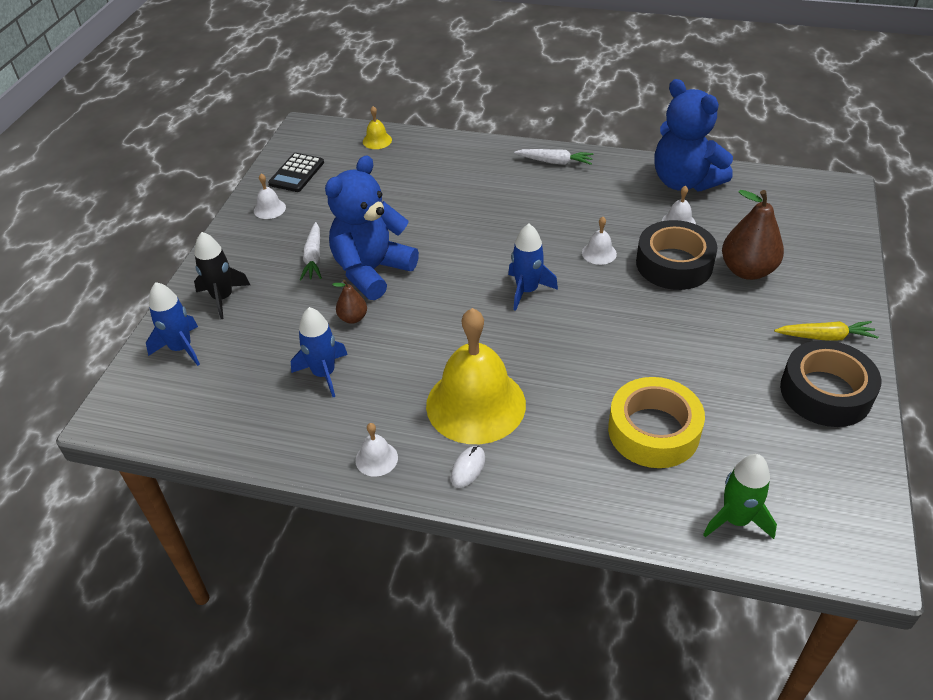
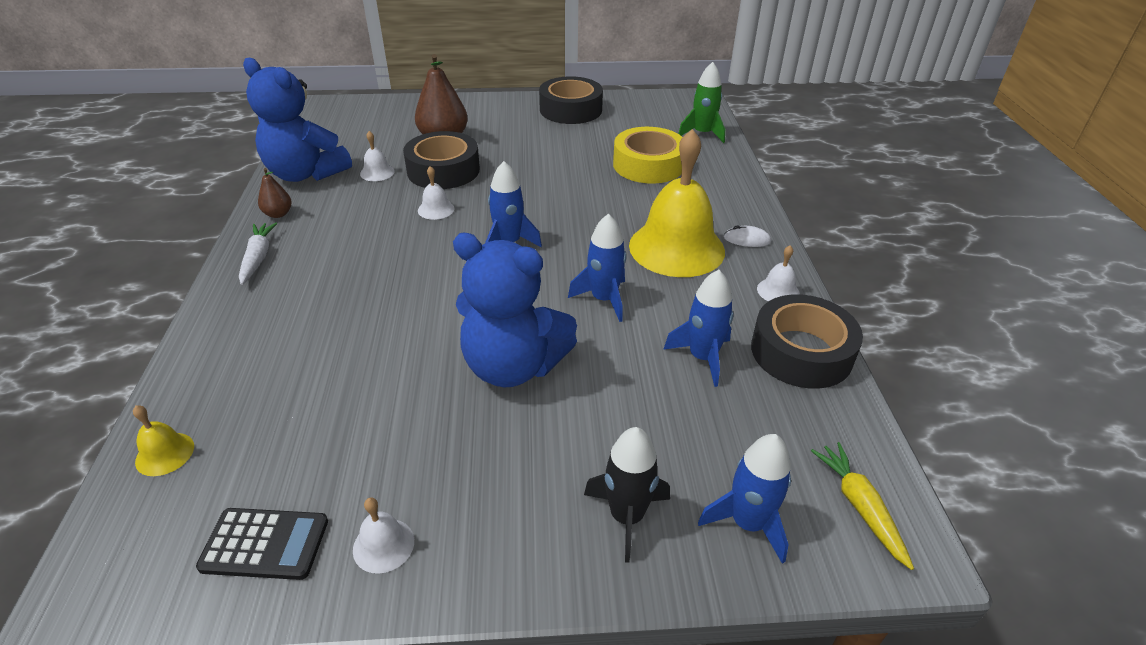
camera: 110 degrees left, 5 degrees down
(294, 440) = (801, 352): none -> black tape
(313, 257) = (502, 436): white carrot -> none
(353, 318) = (604, 359): brown pear -> brown pear (278, 214)
(422, 334) = (604, 299): none -> blue rocket
(684, 182) = (306, 174): blue teddy bear -> blue teddy bear turned 90 degrees clockwise
(825, 337) = (513, 110): yellow carrot -> yellow carrot (859, 507)

